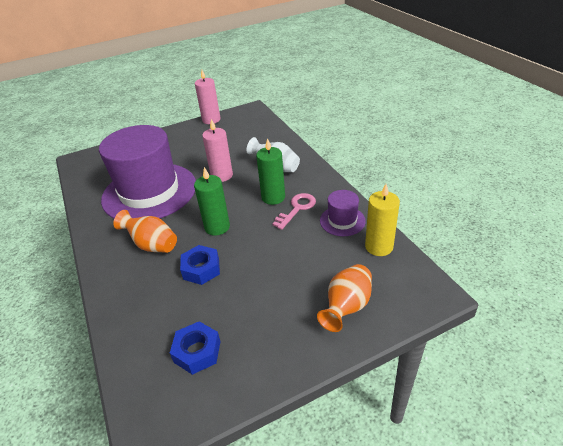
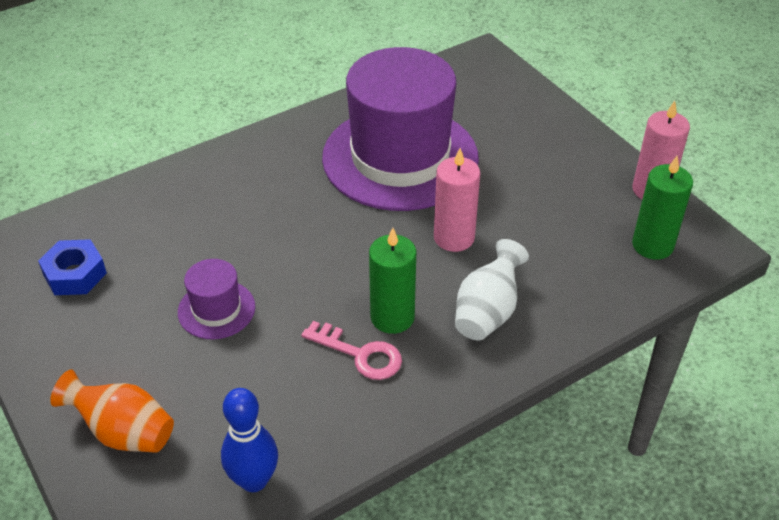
camera: 80 degrees right, 5 degrees up
(152, 245) = (273, 189): orange vase -> none
(201, 269) = (218, 252): blue nut -> none
(217, 227) = (311, 254): green candle -> green candle (652, 245)
(342, 221) = (326, 424): purple hat -> purple hat (216, 309)
(379, 247) = (254, 480): yellow candle -> blue bowling pin

